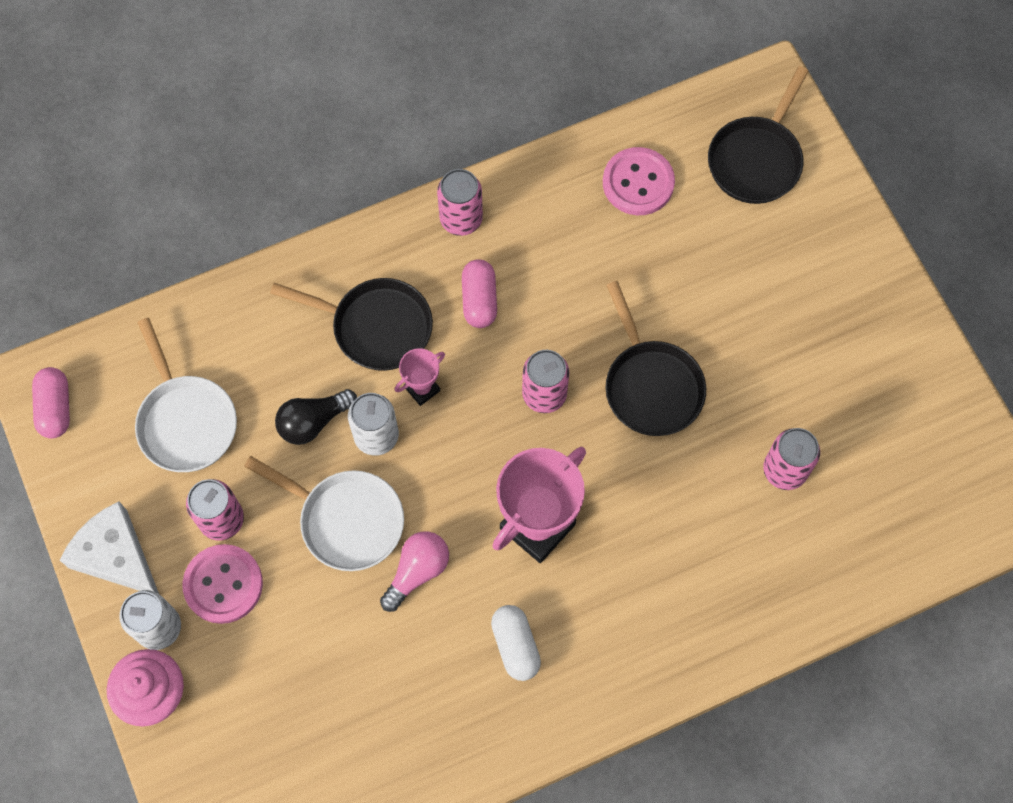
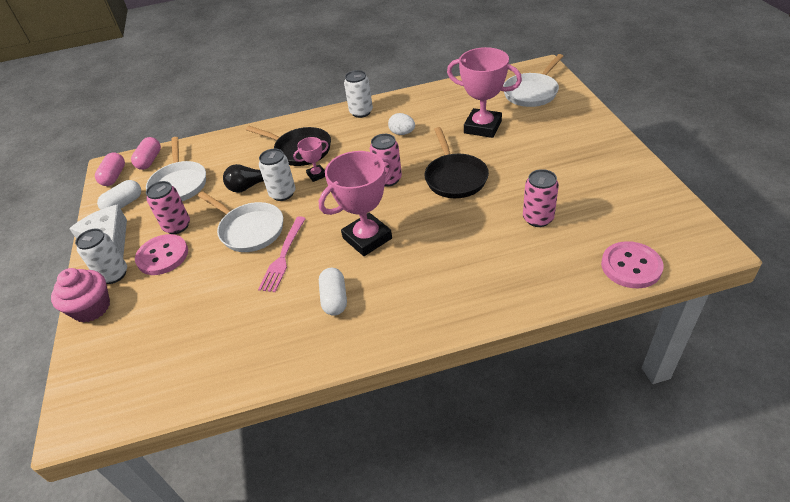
camera: 15 degrees right, 25 degrees down
(105, 475) = (124, 204): none -> white capsule
(417, 571) = (283, 256): pink light bulb -> pink fork
(461, 219) = (361, 112): pink can -> white can
(479, 300) = (361, 141): pink capsule -> pink capsule (149, 160)
(546, 276) = (402, 133): none -> white egg
(638, 183) = (462, 100): pink button -> pink button (631, 266)
(681, 258) = (482, 127): none -> pink trophy
(756, 159) = (532, 92): black pan -> white pan

